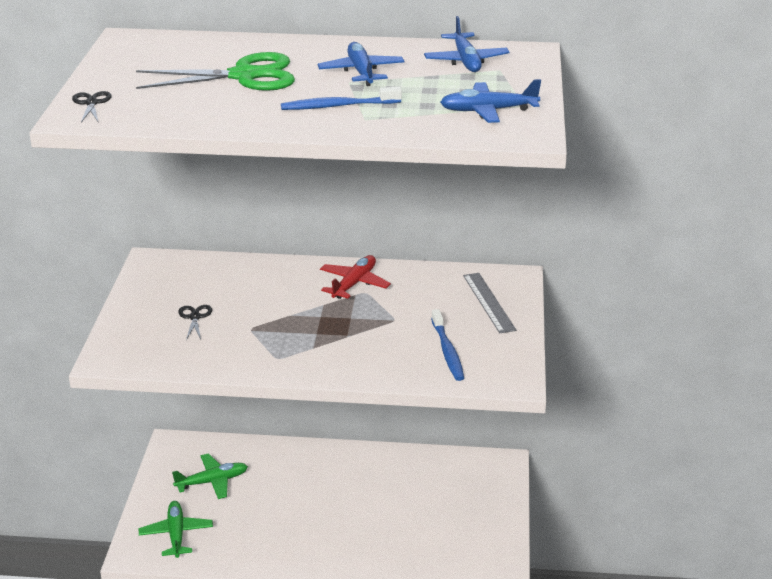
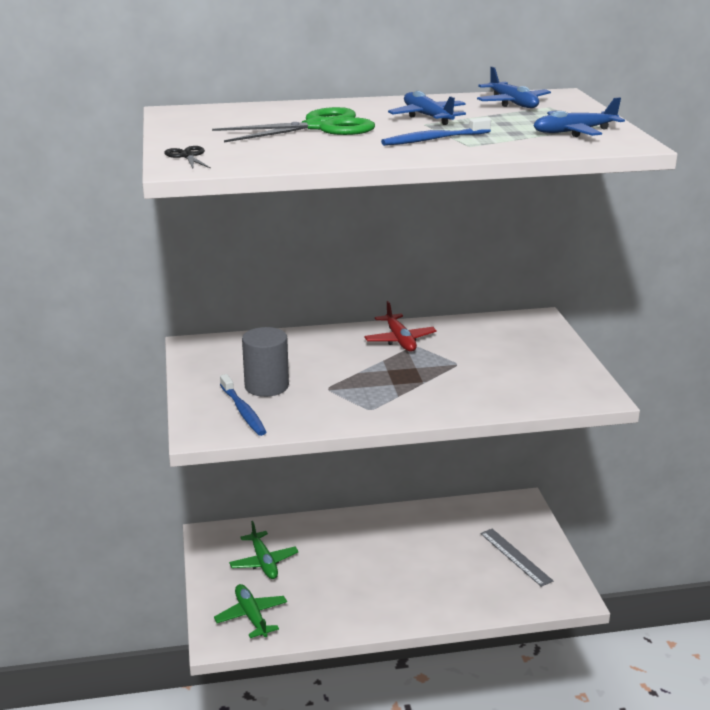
camera: 15 degrees left, 5 degrees down
(195, 317) = (266, 386): black scissors -> grey cylinder
(212, 481) = (264, 562): green plane -> green plane turned 105 degrees clockwise
(354, 283) = (400, 340): red plane -> red plane turned 150 degrees clockwise
(447, 351) = (524, 382): blue toothbrush -> blue toothbrush (243, 411)
(489, 302) = (531, 339): grey ruler -> grey ruler (515, 556)

